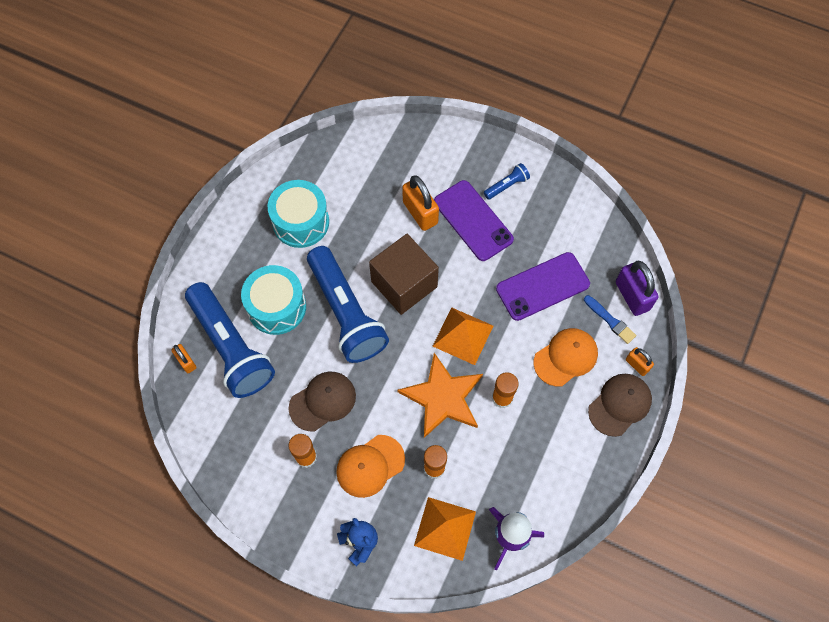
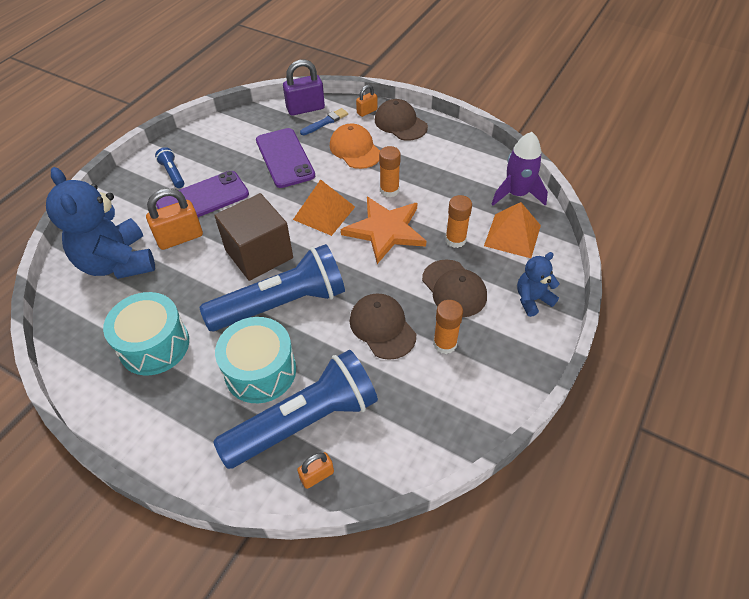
camera: 85 degrees left, 15 degrees down
(370, 466) = (454, 288): orange cap -> brown cap
(387, 170) = (117, 262): none -> blue teddy bear

